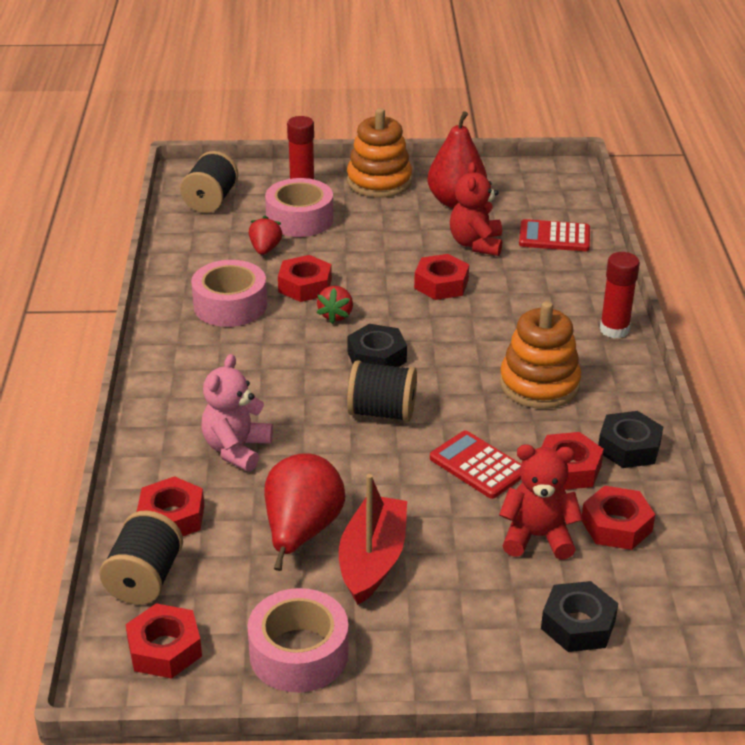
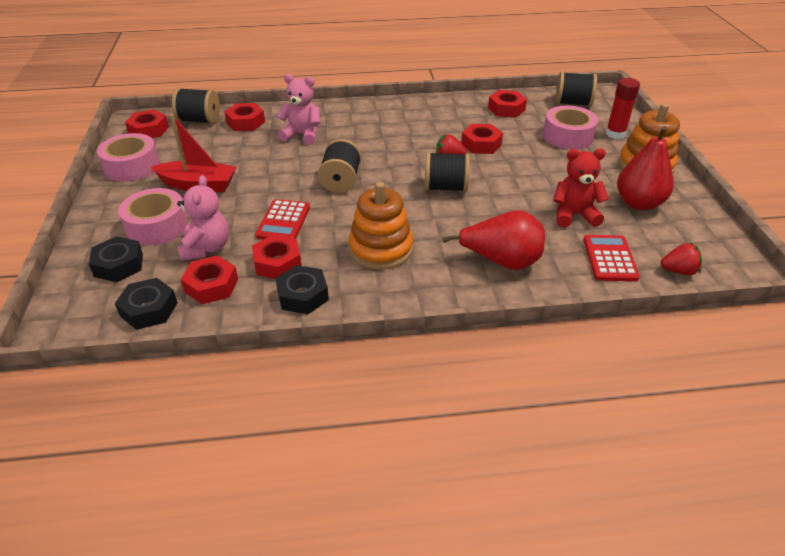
camera: 85 degrees right, 5 degrees up
(230, 305) = (448, 121): pink tape -> pink tape (157, 226)
(265, 249) = (520, 127): red strawberry -> red strawberry (678, 271)
(301, 532) = (227, 160): red pear -> red pear (501, 261)
(377, 357) = (403, 176): black nut -> black nut (149, 309)
(409, 325) = (445, 187): none -> black spool
(441, 284) = (505, 200): red nut -> red nut (506, 109)
(478, 465) = (283, 221): red calculator -> red calculator turned 150 degrees clockwise
(537, 537) = (206, 248): red teddy bear -> pink teddy bear
(614, 330) = (468, 292): red glue stick -> none

